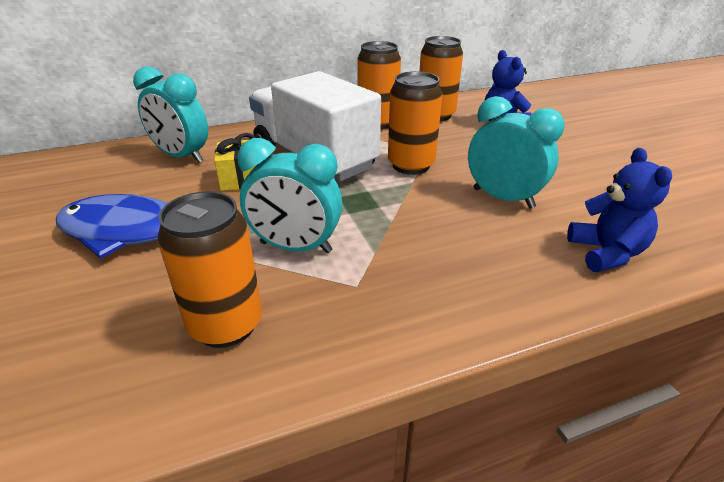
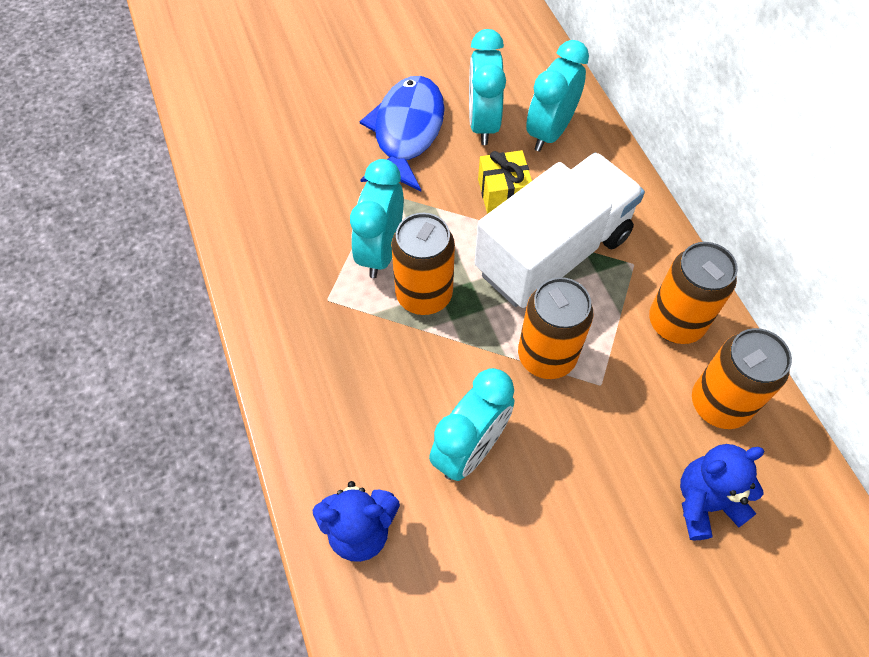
camera: 90 degrees right, 25 degrees up
(150, 187) = (483, 123): none -> turquoise clock
(226, 325) = (290, 218): orange can -> orange can (424, 295)

